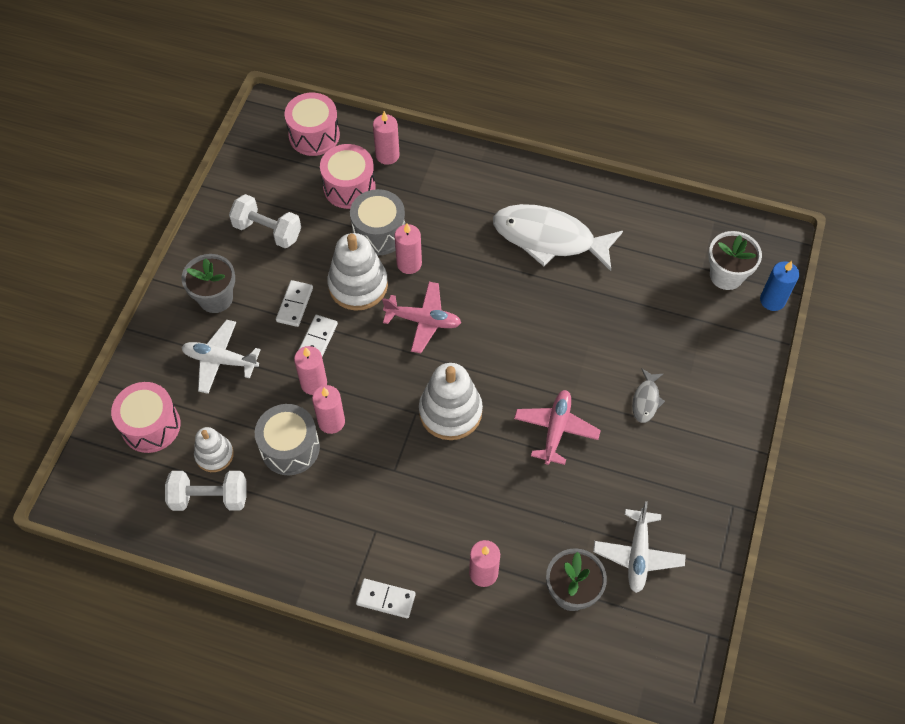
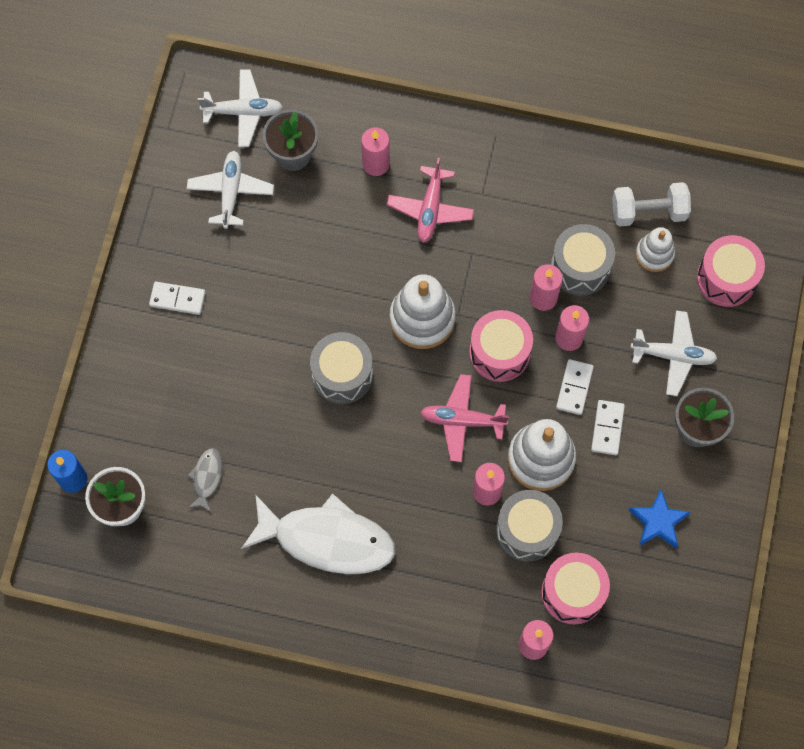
camera: 175 degrees right, 10 degrees up
(267, 231) = (658, 522): white dumbbell -> blue star
(314, 135) = (630, 668): pink drum -> pink drum (499, 353)
(386, 599) = (464, 134): white domino -> white domino (177, 299)
(529, 367) = (342, 374): none -> grey drum
(556, 429) = (312, 308): pink plane -> pink plane (430, 209)
(626, 646) = (243, 112): none -> white plane
(646, 400) = (219, 348): grey fish -> grey fish (207, 478)

